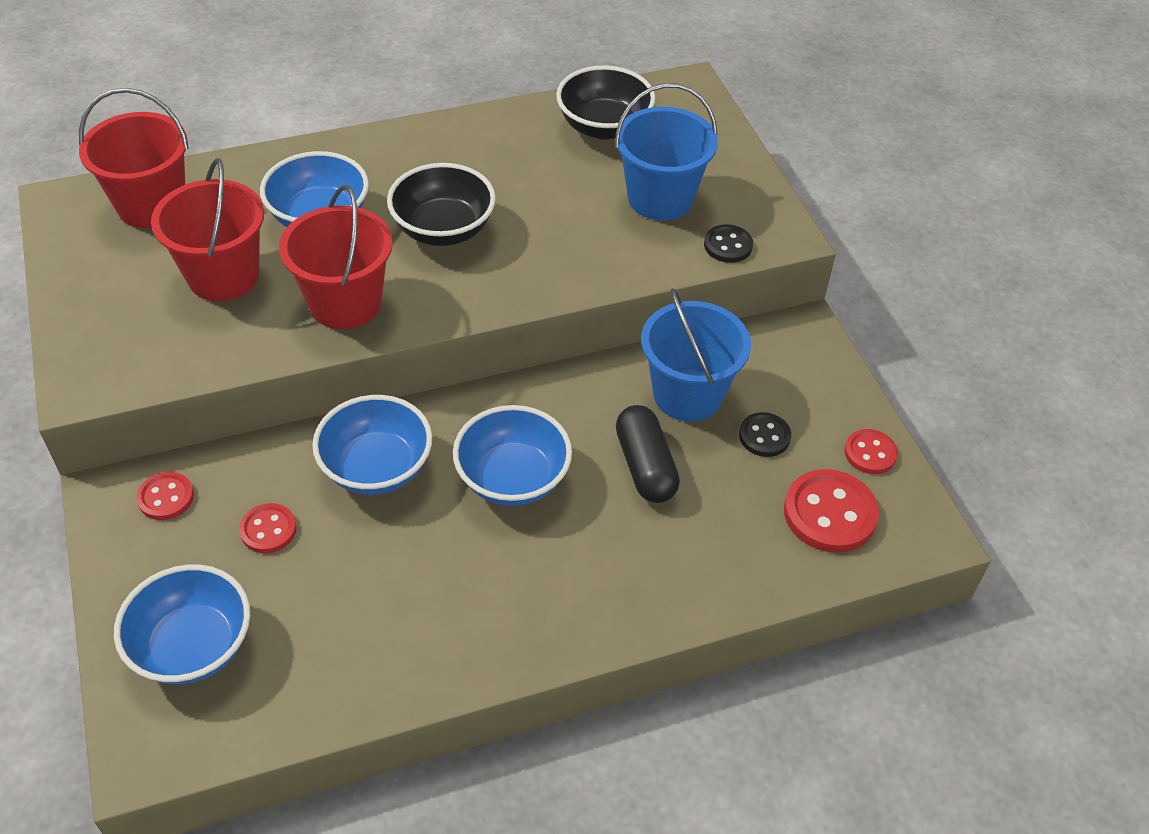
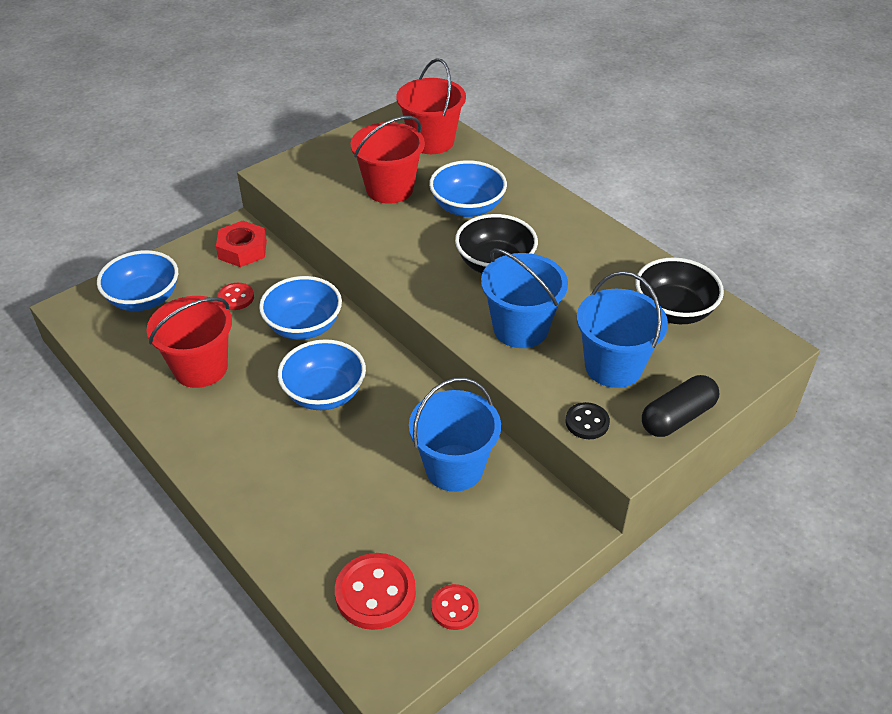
camera: 70 degrees right, 5 degrees down
(166, 497) = (242, 250): red button -> red nut
(345, 303) = (396, 245): red bucket -> red bucket (200, 368)
(564, 246) = (520, 328): none -> blue bucket
(645, 466) = (369, 462): black capsule -> black capsule (677, 417)
(764, 436) = (436, 528): black button -> none

